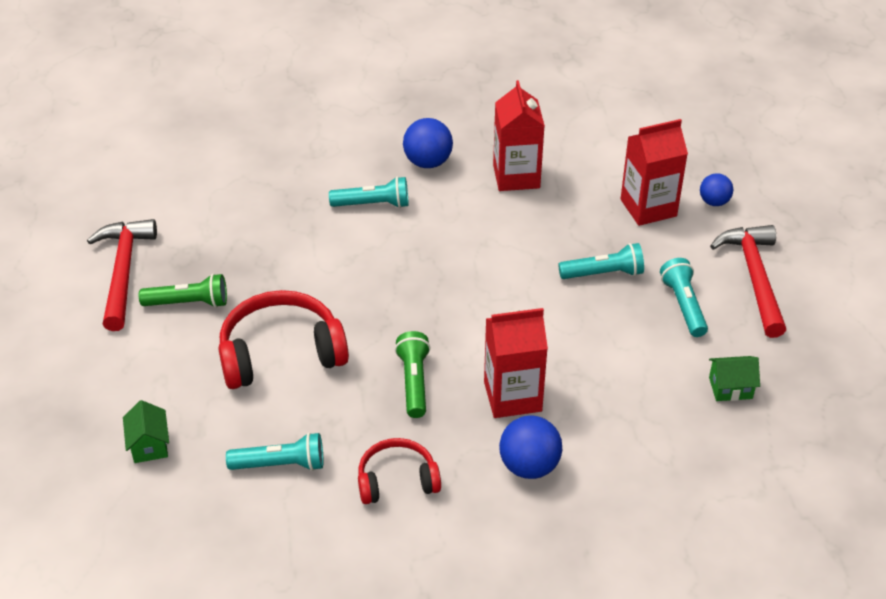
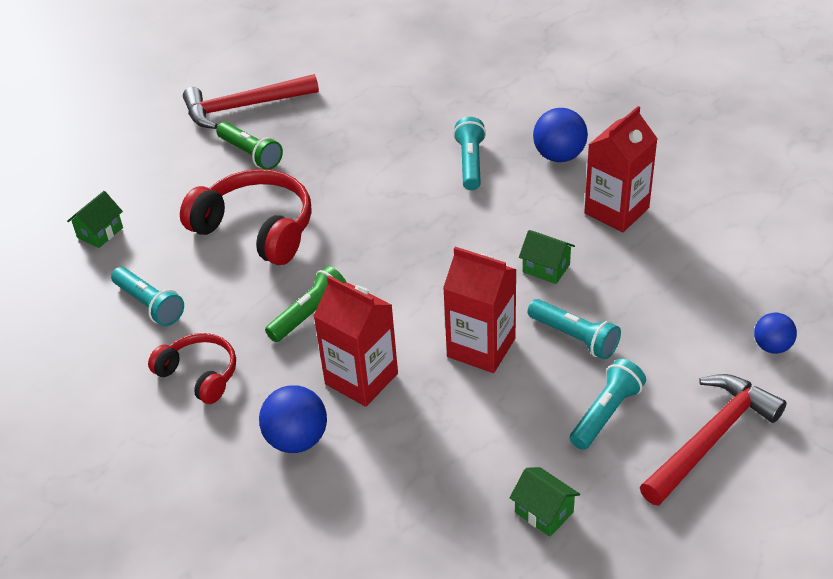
camera: 50 degrees right, 0 degrees up
(123, 271) = (243, 107): red hammer -> red hammer turned 150 degrees counterclockwise
(373, 204) = (470, 163): turquoise flashlight -> turquoise flashlight turned 135 degrees counterclockwise
(525, 242) = (546, 268): none -> green house
(648, 208) = (698, 310): red carton -> red carton (481, 347)

